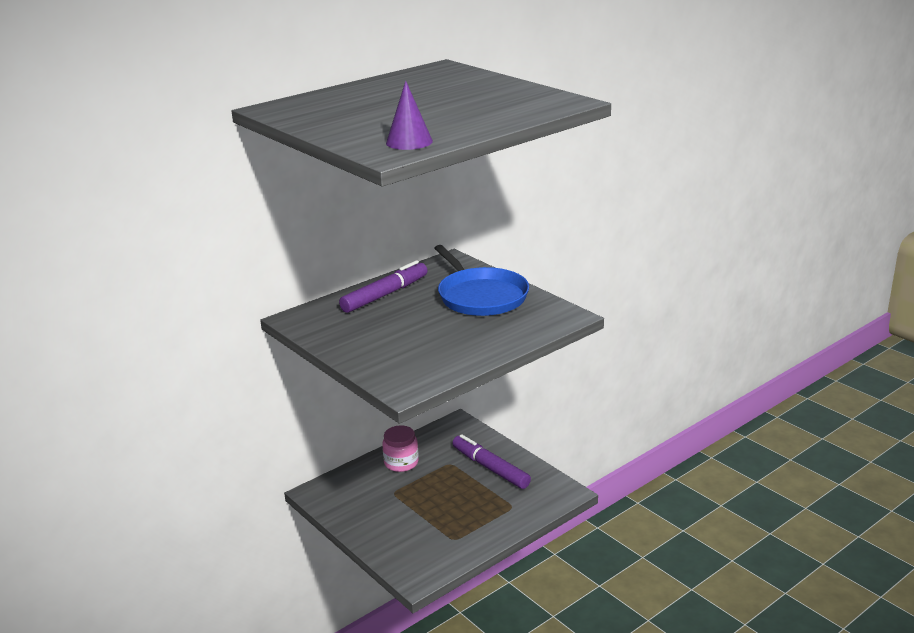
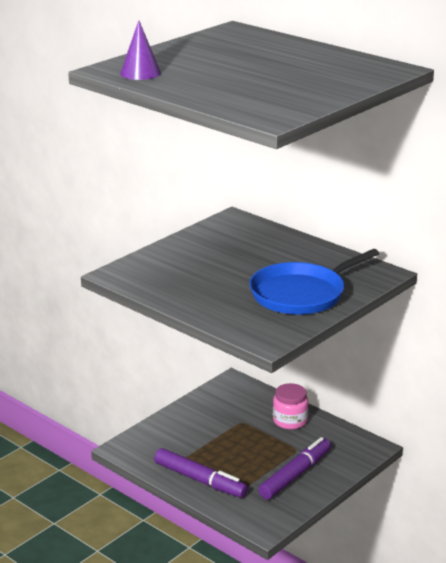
camera: 80 degrees right, 0 degrees up
(385, 295) = (291, 249): purple marker -> purple marker (200, 480)

